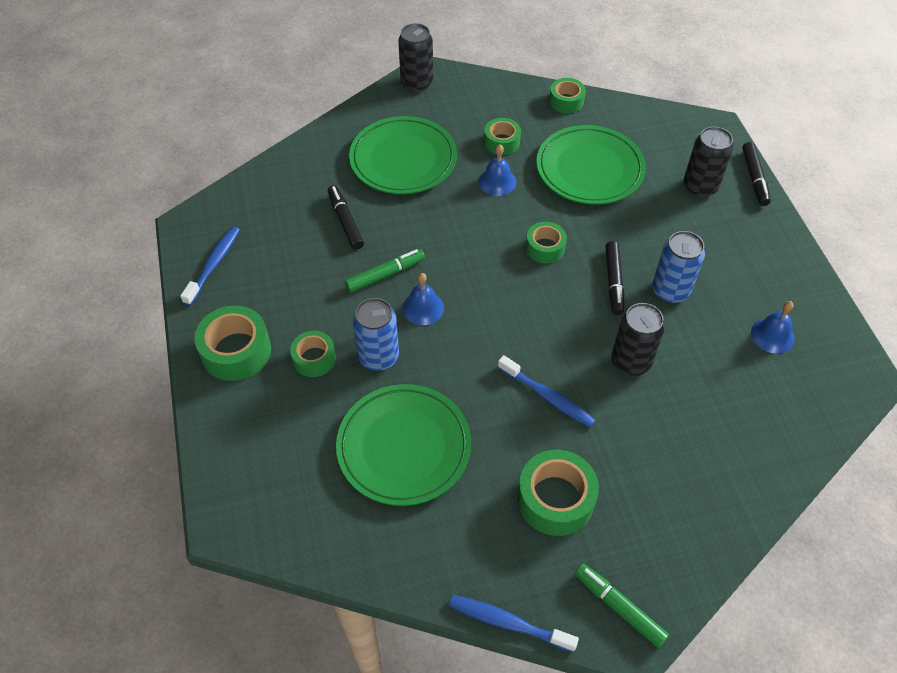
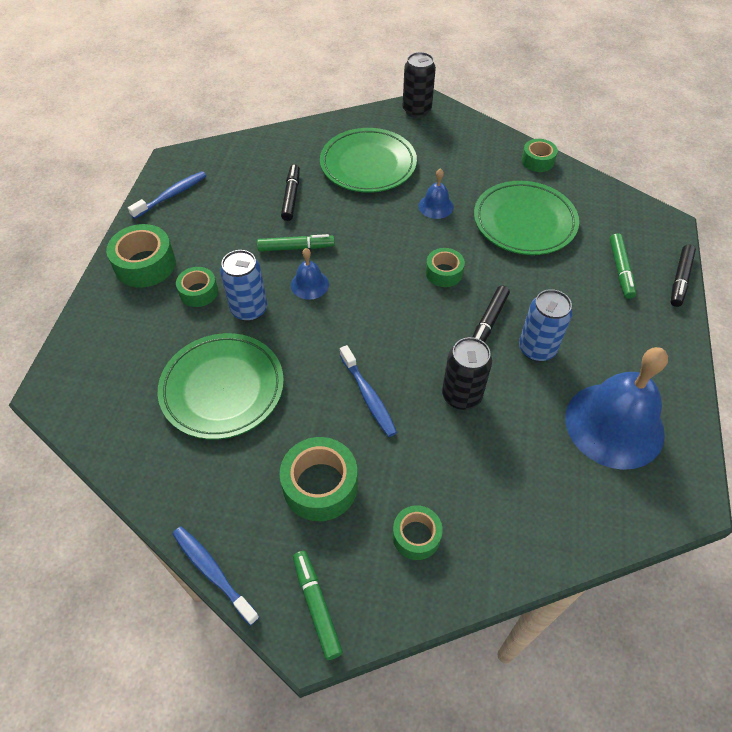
camera: 25 degrees right, 0 degrees up
(501, 142) = (459, 176): green tape -> green tape (416, 536)
(700, 187) = (620, 270): black can -> green marker
(772, 335) = (614, 425): blue bell -> blue bell, size x2.20

